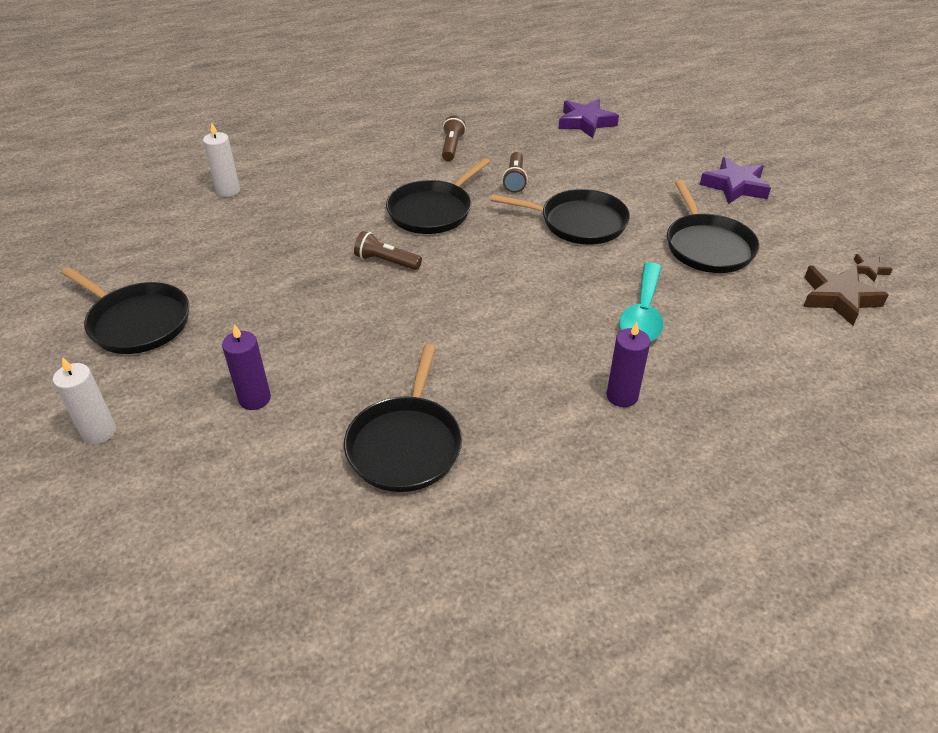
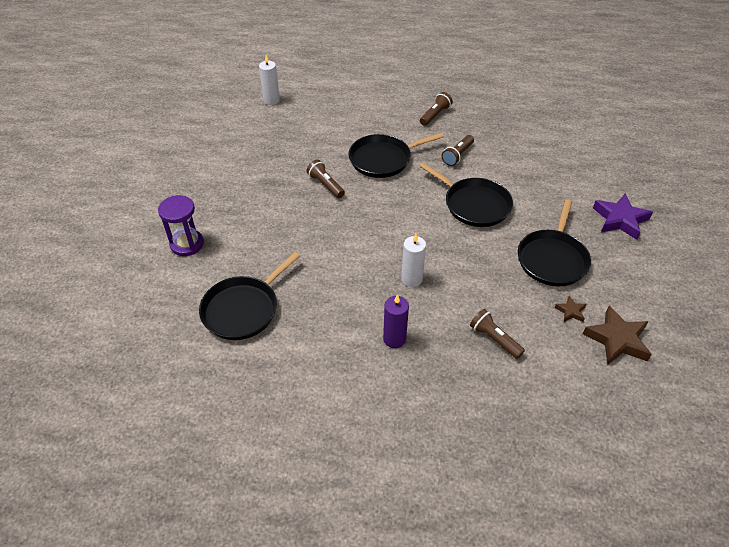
camera: 30 degrees right, 5 degrees up
(99, 432) = (101, 229): white candle -> white candle (411, 279)
(137, 322) = (163, 170): black pan -> none
(254, 399) = (187, 244): purple candle -> purple hourglass
(585, 123) = (549, 127): purple star -> none
(643, 314) = (459, 290): turquoise spoon -> none
(725, 349) = (494, 339): none -> brown flashlight
(869, 270) = (665, 328): brown star -> brown star (570, 311)

